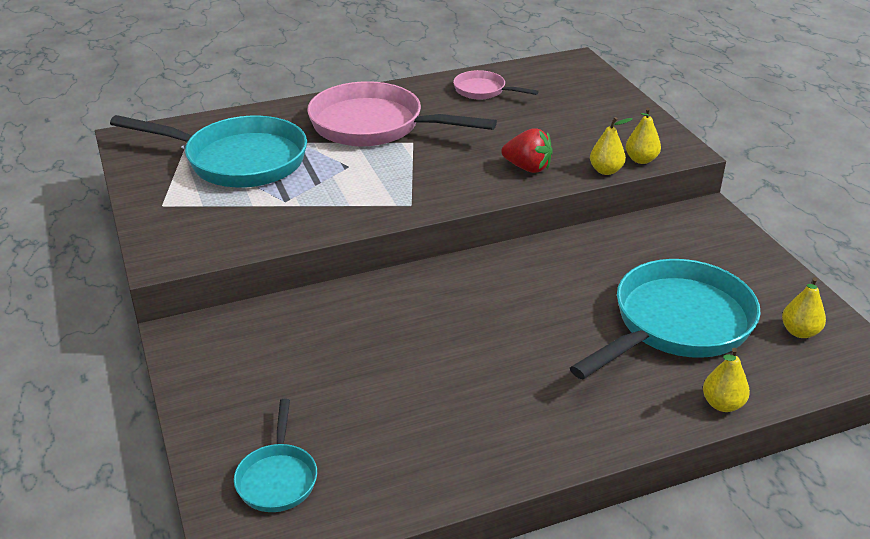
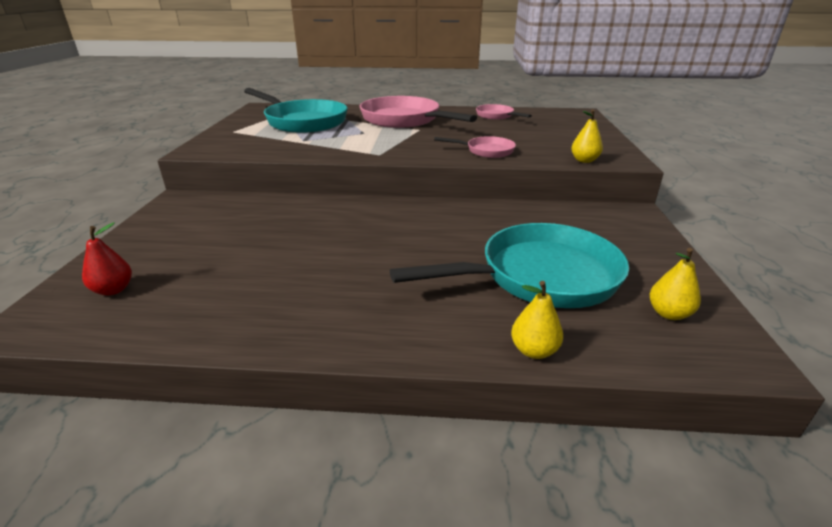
camera: 25 degrees right, 5 degrees down
(277, 478) = (113, 290): turquoise pan -> red pear
(527, 168) = (486, 151): red strawberry -> pink pan
(606, 171) = (548, 161): yellow pear -> none

